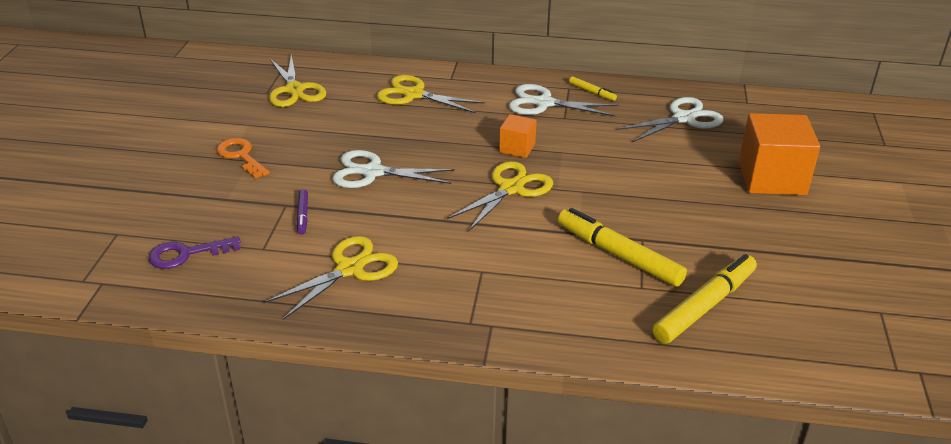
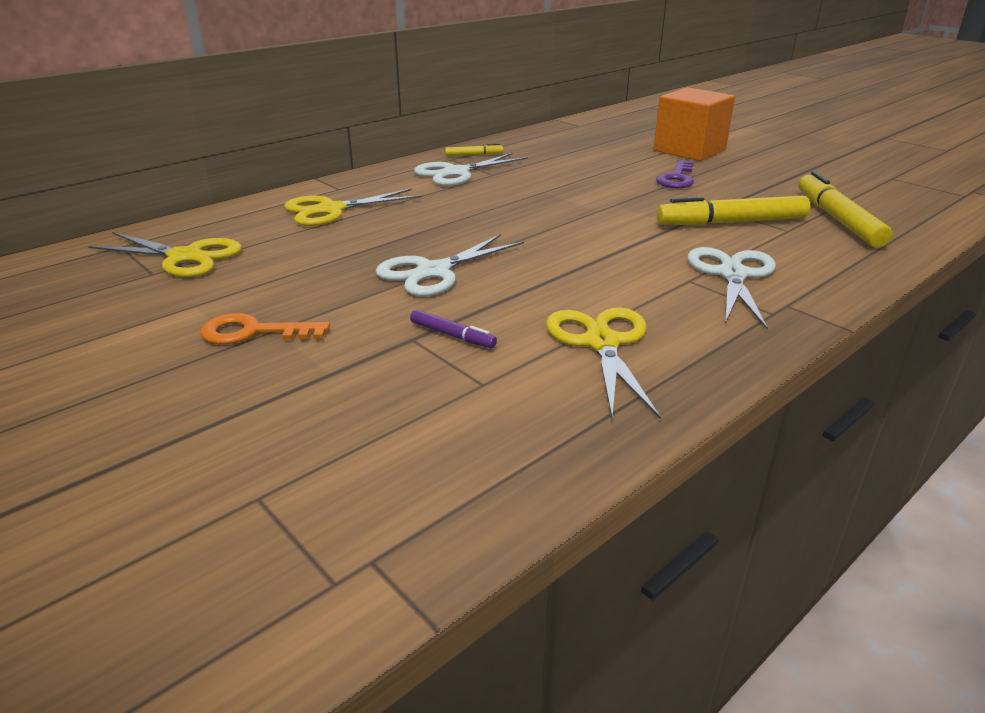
camera: 50 degrees left, 5 degrees down
(186, 254) = (411, 448): purple key -> purple key (677, 178)
(511, 188) = (569, 225): yellow scissors -> none
(517, 148) = (507, 203): orange cube -> none
(683, 118) = (567, 145): white scissors -> white scissors (732, 274)

